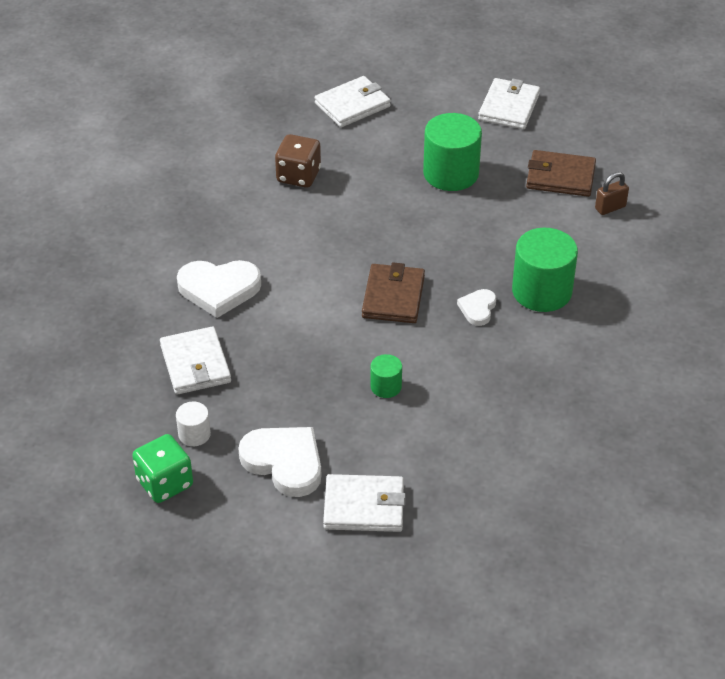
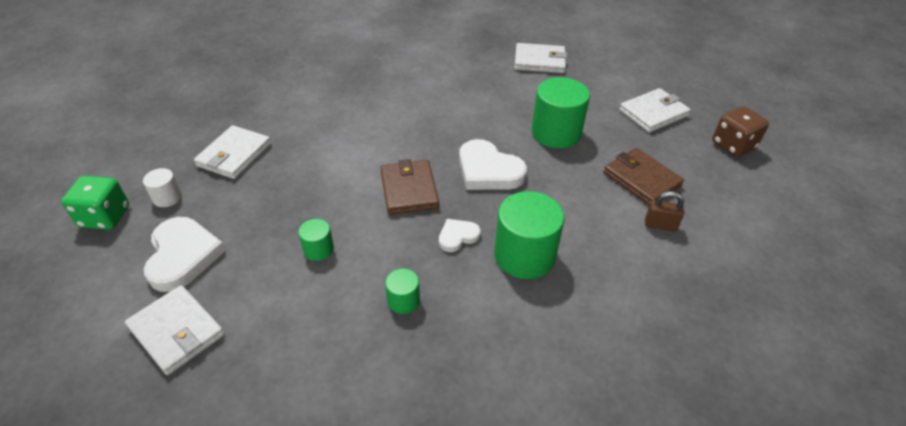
camera: 40 degrees right, 0 degrees up
(219, 289) = (312, 120): white heart -> white heart (488, 170)
(298, 176) = (451, 83): brown dice -> brown dice (733, 145)
(393, 297) = (409, 190): brown wallet -> brown wallet turned 60 degrees counterclockwise
(496, 378) = (403, 300): none -> green cylinder

